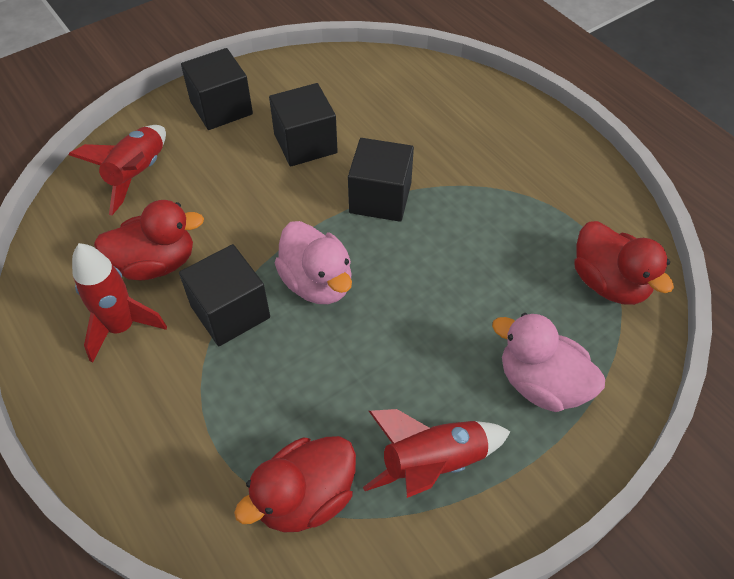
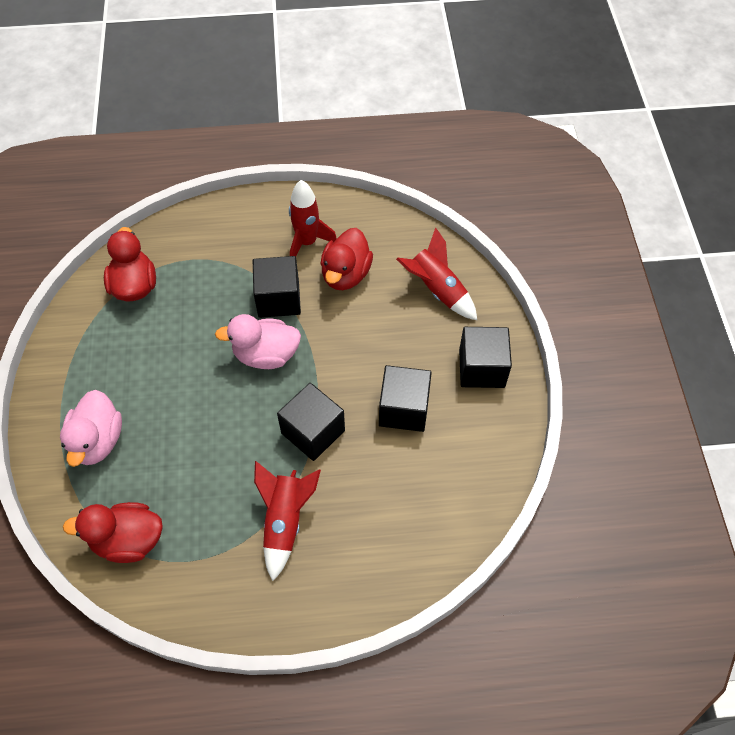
camera: 120 degrees right, 5 degrees up
(433, 463) = (102, 353): red rocket -> red rocket (285, 521)
(541, 384) = (98, 441): pink duck -> pink duck turned 120 degrees clockwise

